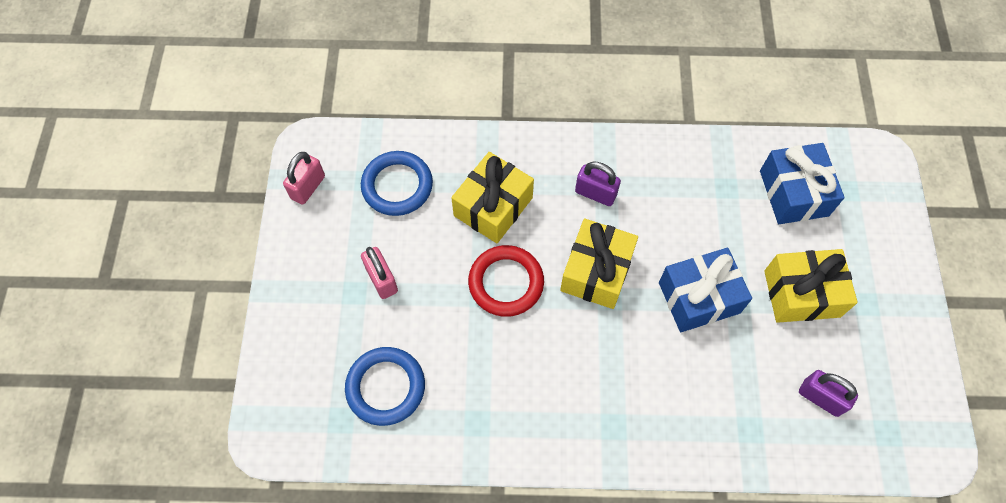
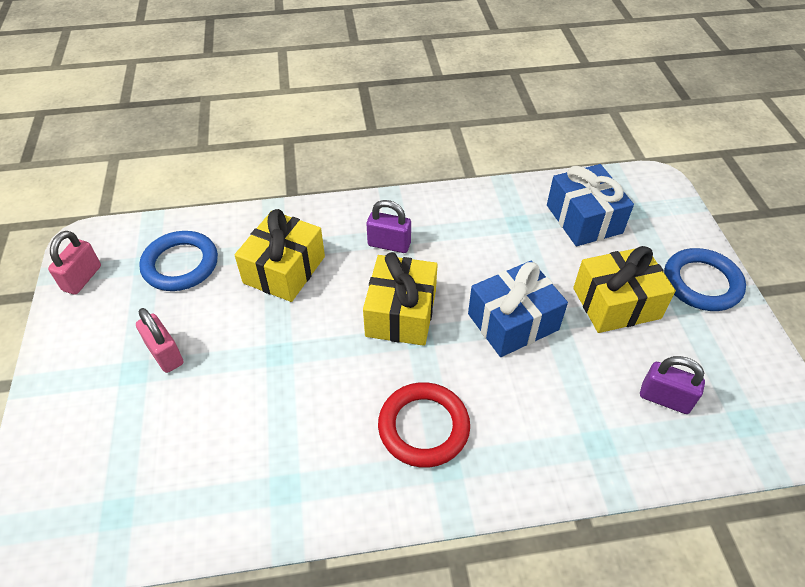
camera: 10 degrees left, 15 degrees down
(385, 387) = (172, 466): blue ring -> blue ring (701, 283)
(506, 283) = (305, 337): red ring -> red ring (423, 427)

